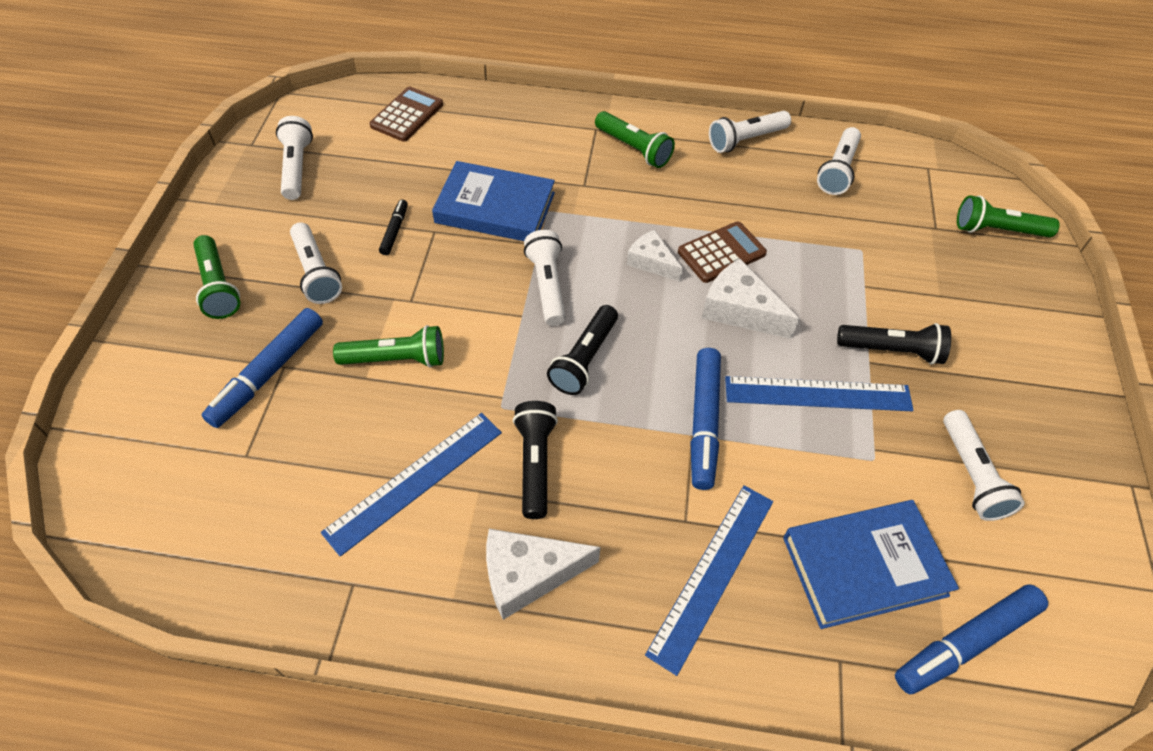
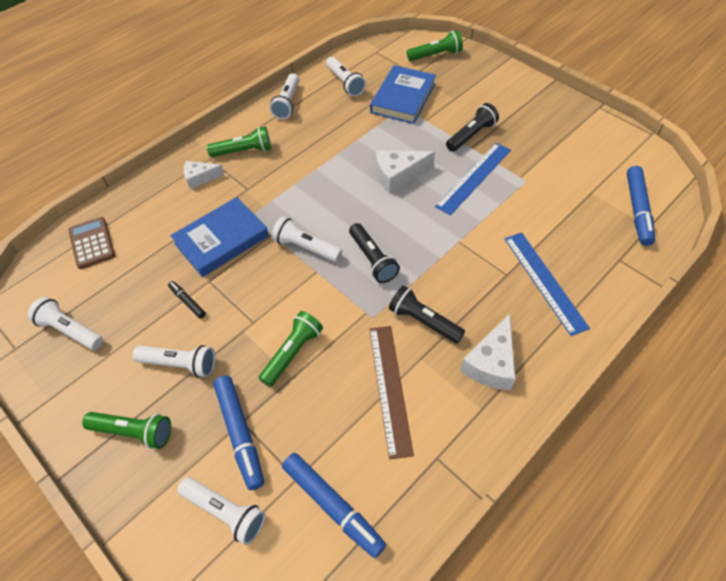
camera: 50 degrees left, 0 degrees up
(414, 481) = (389, 388): blue ruler -> brown ruler
(651, 262) = (333, 192): white cheese -> white cheese (200, 178)
(703, 423) = (455, 232): blue marker -> blue marker (333, 506)
(721, 253) = (354, 160): brown calculator -> none
(864, 566) = (578, 220): blue book -> blue book (403, 98)
(971, 475) = (558, 153): white flashlight -> white flashlight (225, 512)
(997, 230) = (435, 55): green flashlight -> green flashlight turned 150 degrees counterclockwise

